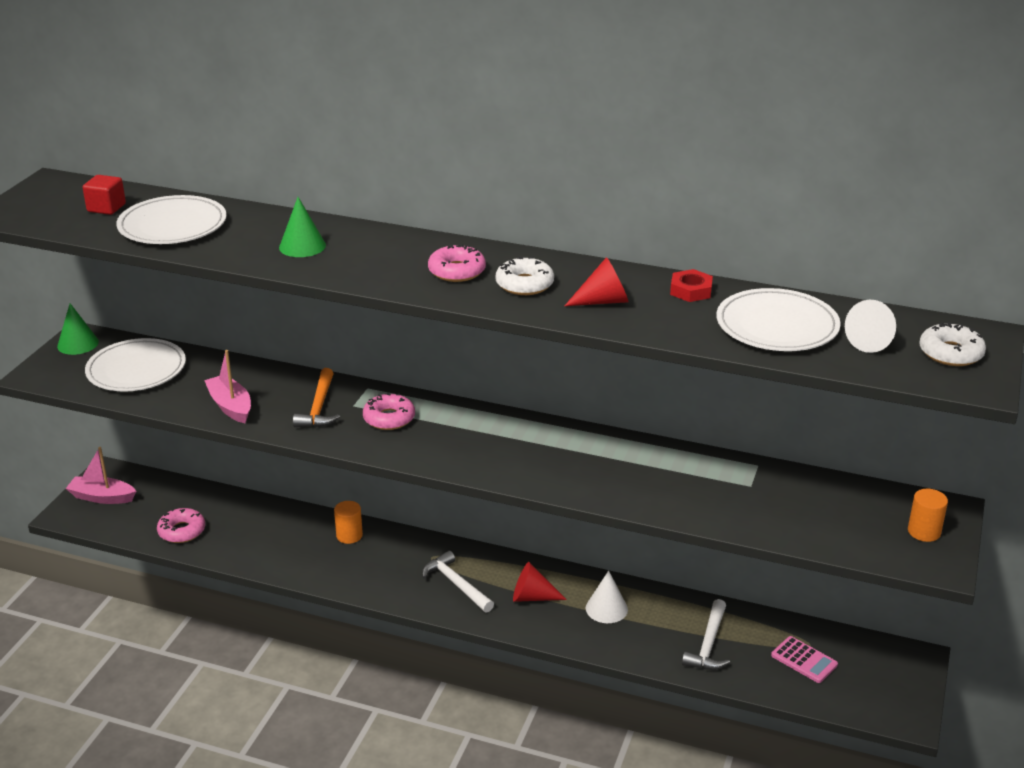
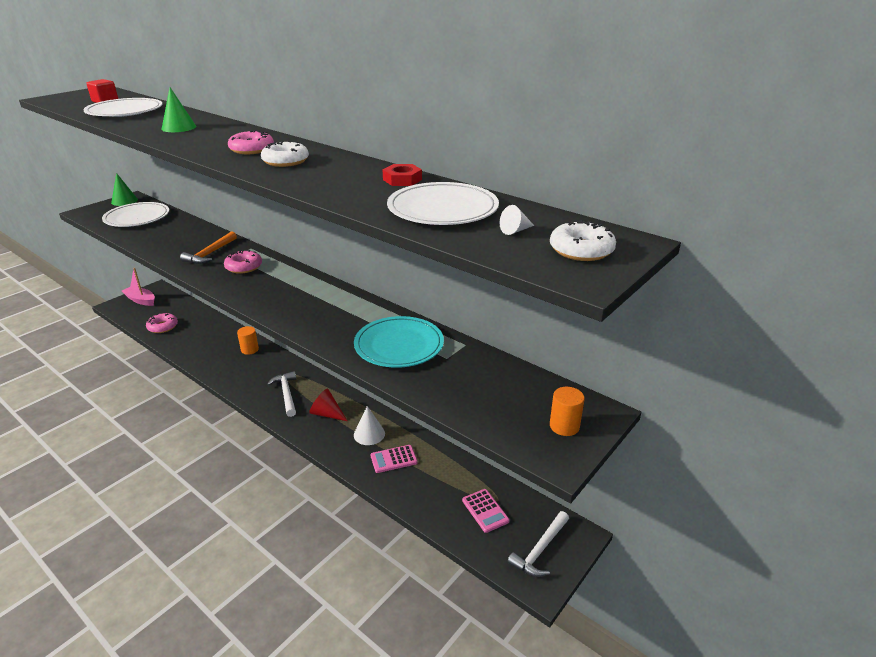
camera: 20 degrees right, 0 degrees up
(230, 406) = (162, 244): pink boat -> none
(603, 301) = (326, 177): red cone -> none
(659, 631) = (393, 459): none -> pink calculator
(685, 482) = (399, 345): none -> turquoise plate
(708, 644) = (421, 478): white hammer -> white hammer (540, 550)
(872, 341) = (515, 230): white cone -> white cone, size x0.59

